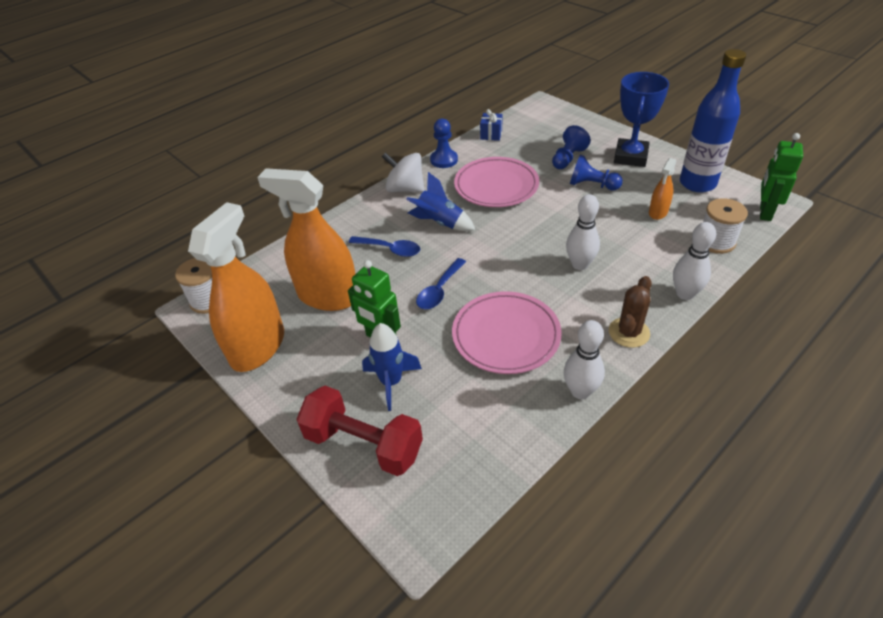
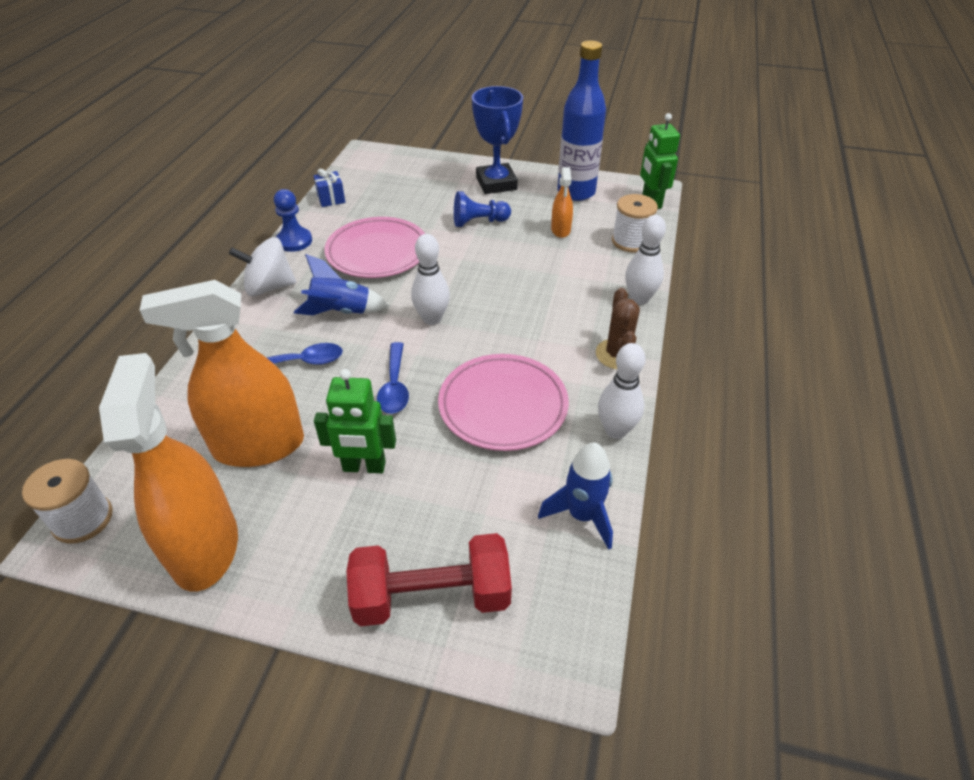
camera: 35 degrees left, 0 degrees up
(391, 382) = (413, 511): blue rocket -> blue rocket (582, 515)
(568, 158) = (434, 202): blue pawn -> none
(580, 264) = (524, 305): white bowling pin -> white bowling pin (432, 319)

